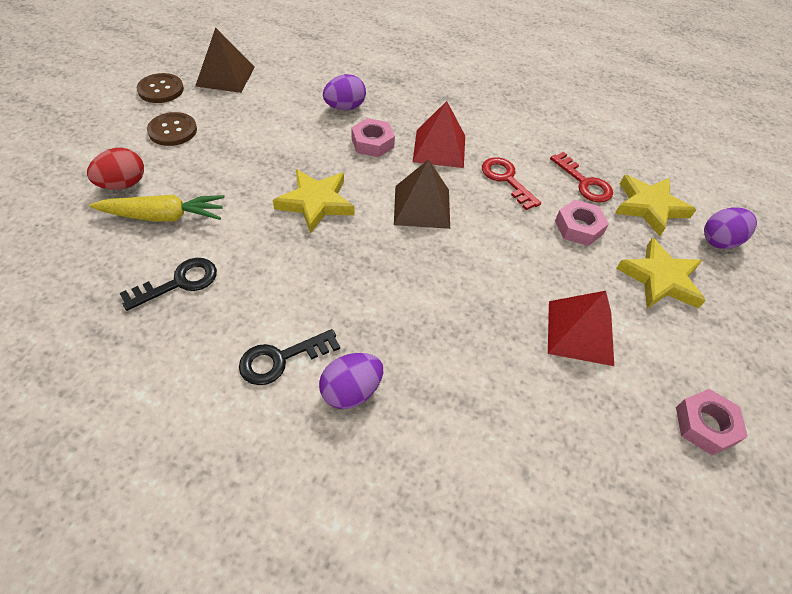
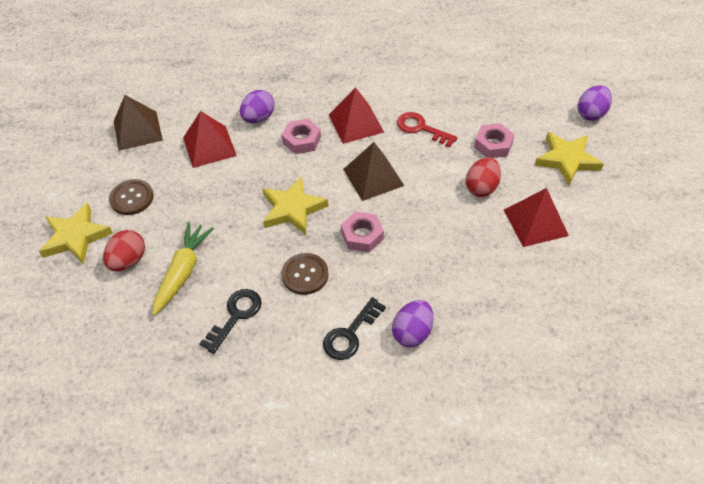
camera: 20 degrees left, 0 degrees up
(161, 90) = (91, 166): brown button -> brown button (305, 275)
(163, 216) = (183, 272): yellow carrot -> yellow carrot turned 45 degrees counterclockwise
(279, 114) = (209, 146): none -> red pyramid
(537, 266) = (481, 188): none -> red egg
(584, 183) = (477, 107): red key -> none
(649, 207) = (532, 107): yellow star -> yellow star (75, 237)
(705, 425) = (641, 248): pink nut -> pink nut (362, 235)

